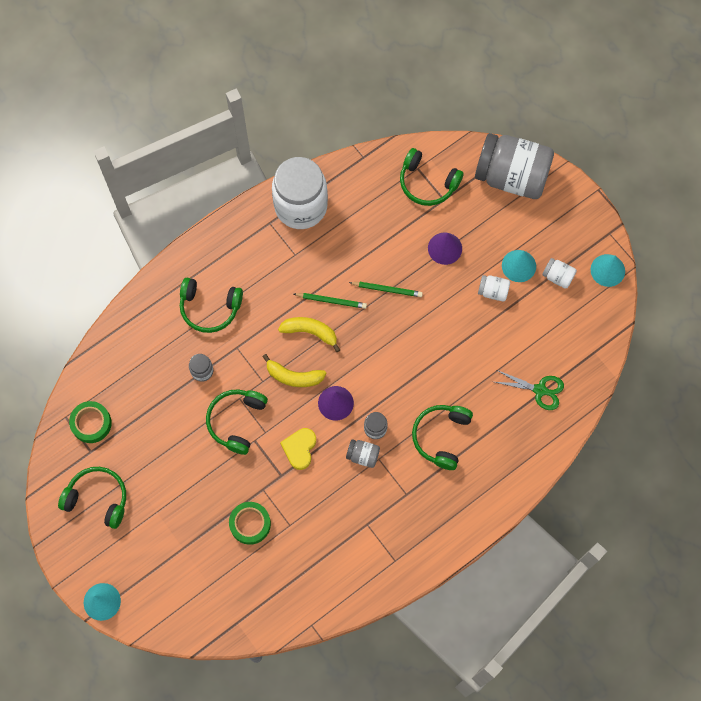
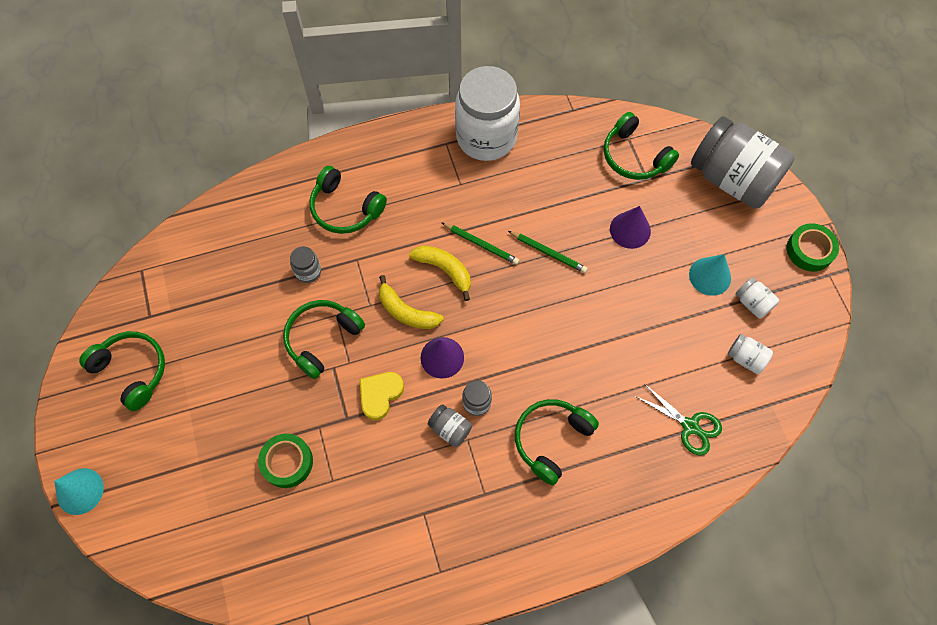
camera: 20 degrees right, 5 degrees down
(91, 423) = (164, 286): green tape -> green tape (809, 250)
(493, 291) = (670, 294): white jar -> white jar (745, 358)
(607, 270) = (815, 315): turquoise cone -> none

